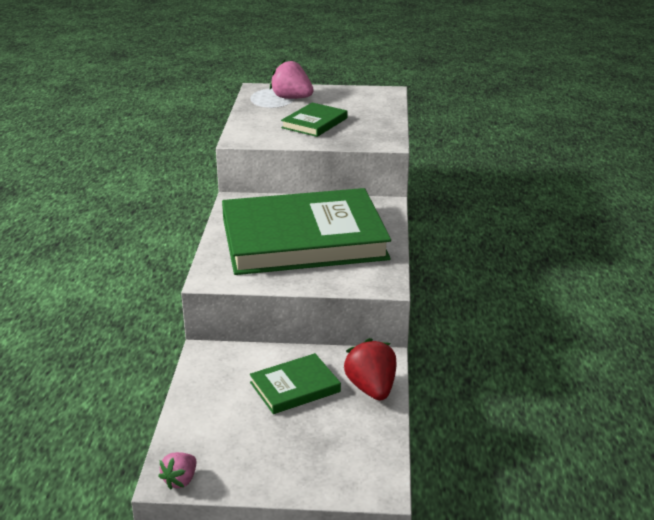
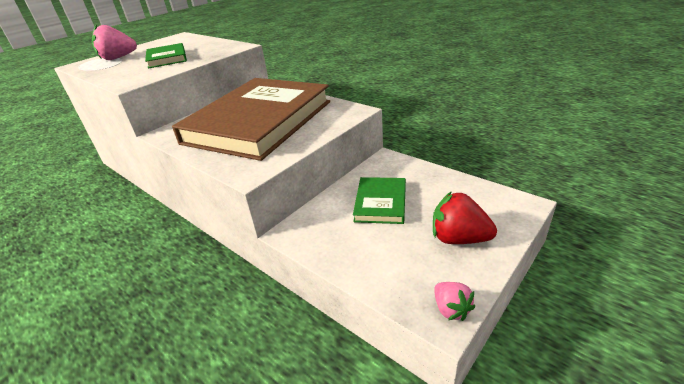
camera: 50 degrees left, 5 degrees up
(303, 239) = (259, 122): green book -> brown book
(371, 388) = (413, 172): red strawberry -> red strawberry (458, 239)

